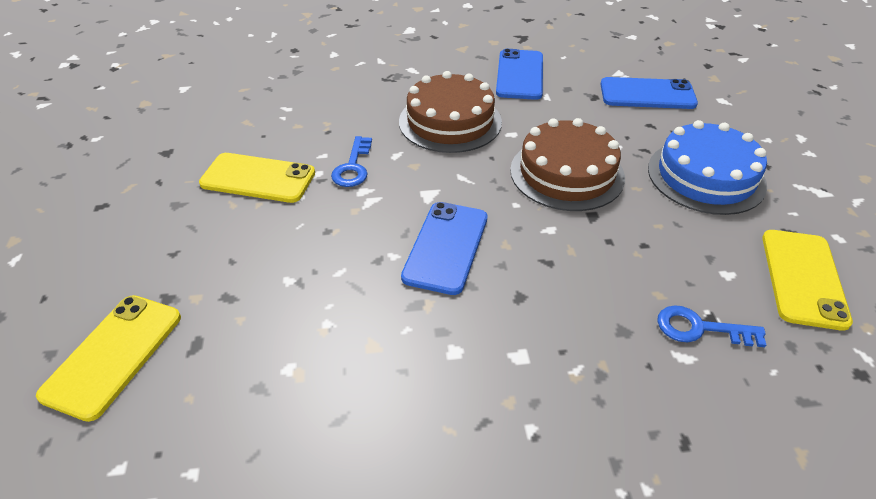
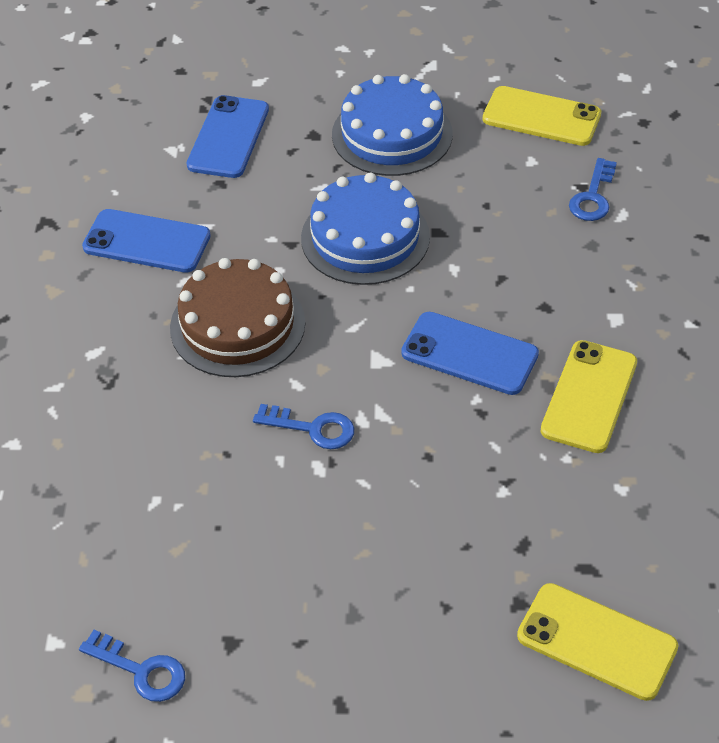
camera: 80 degrees left, 5 degrees up
(154, 120) = (141, 670): none -> blue key
(258, 178) = (316, 528): yellow phone -> yellow phone (589, 396)
(567, 173) = (365, 237): brown cake -> blue cake

